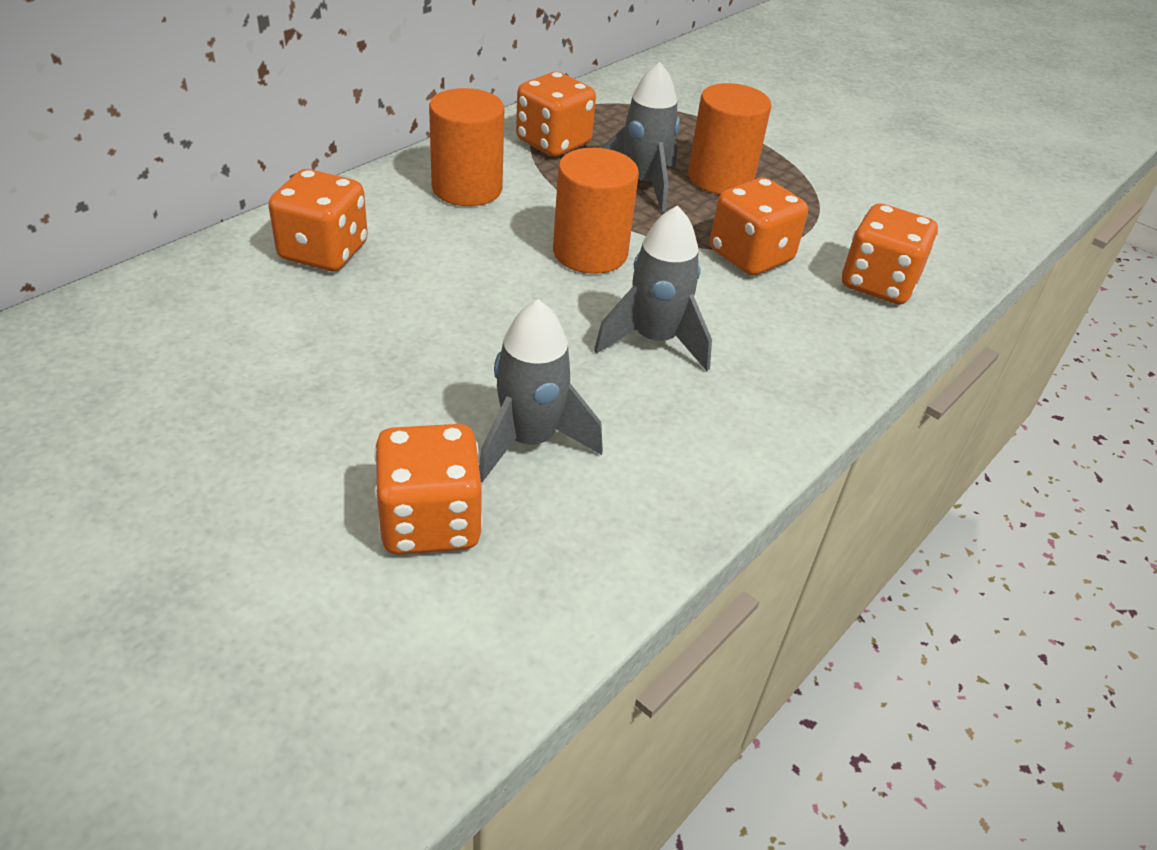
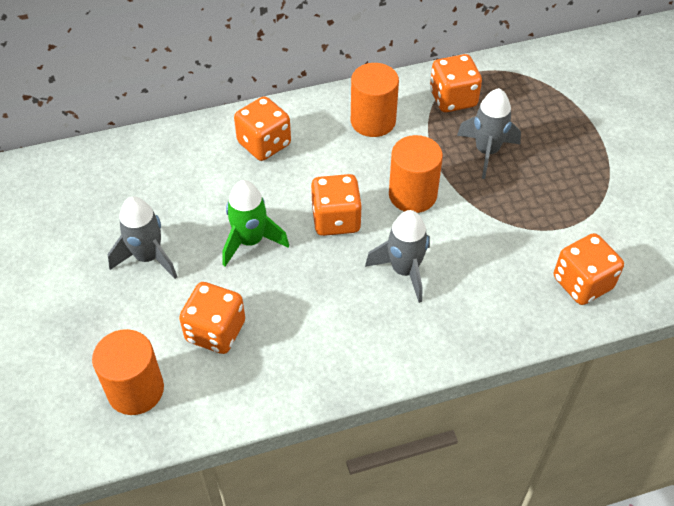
camera: 35 degrees right, 10 degrees up
(395, 377) = (250, 241): none -> green rocket
(529, 441) = (291, 306): grey rocket -> grey rocket (148, 257)
(720, 178) = (544, 163): orange cylinder -> orange cylinder (135, 390)
(750, 256) = (513, 232): orange dice -> orange dice (336, 220)

